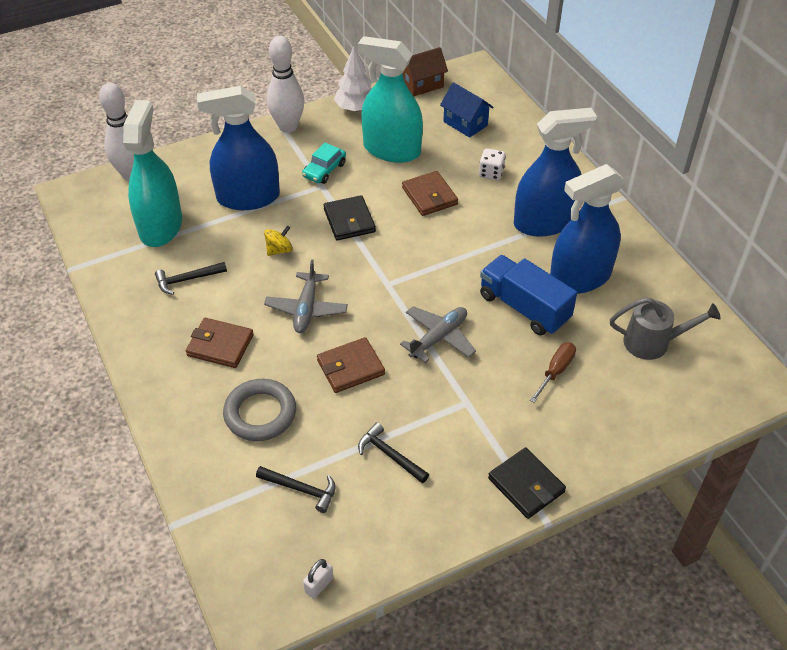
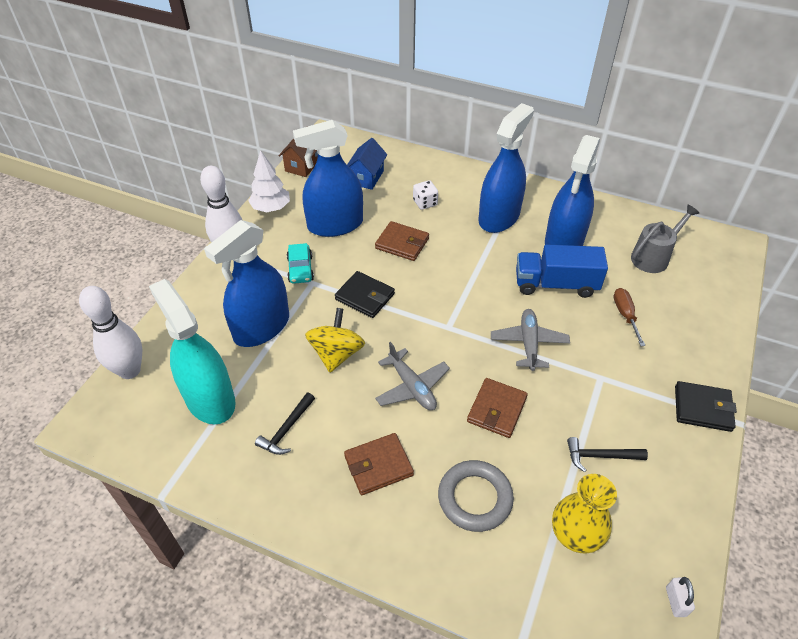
camera: 40 degrees left, 0 degrees up
(279, 250) = (336, 354): yellow spinning top -> yellow spinning top, size x1.74
(301, 489) = (575, 535): black hammer -> yellow vase
(391, 150) = (335, 225): turquoise spray bottle -> blue spray bottle
(465, 123) = (366, 177): blue house -> blue house turned 75 degrees counterclockwise

